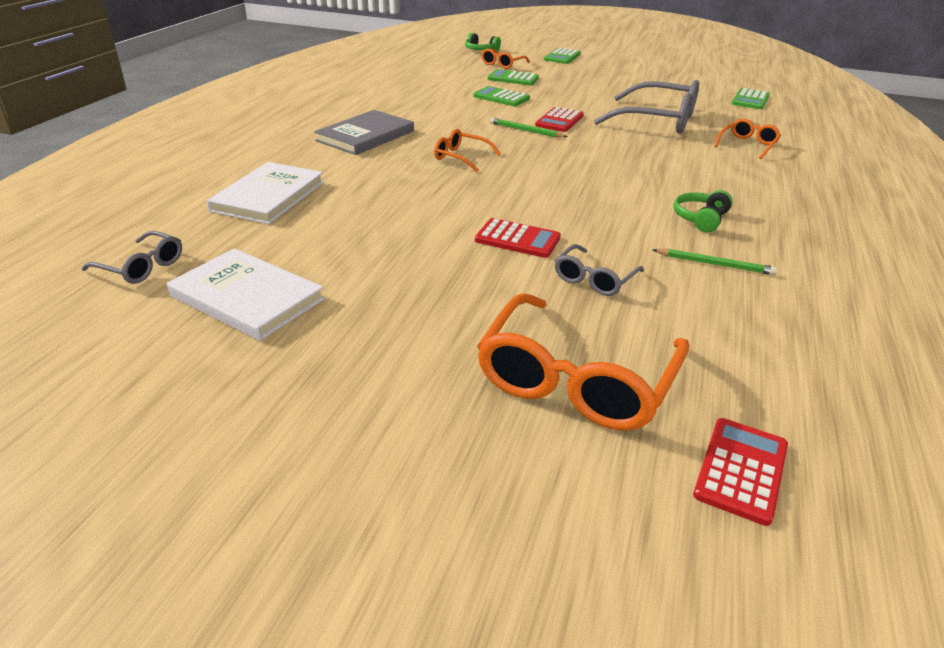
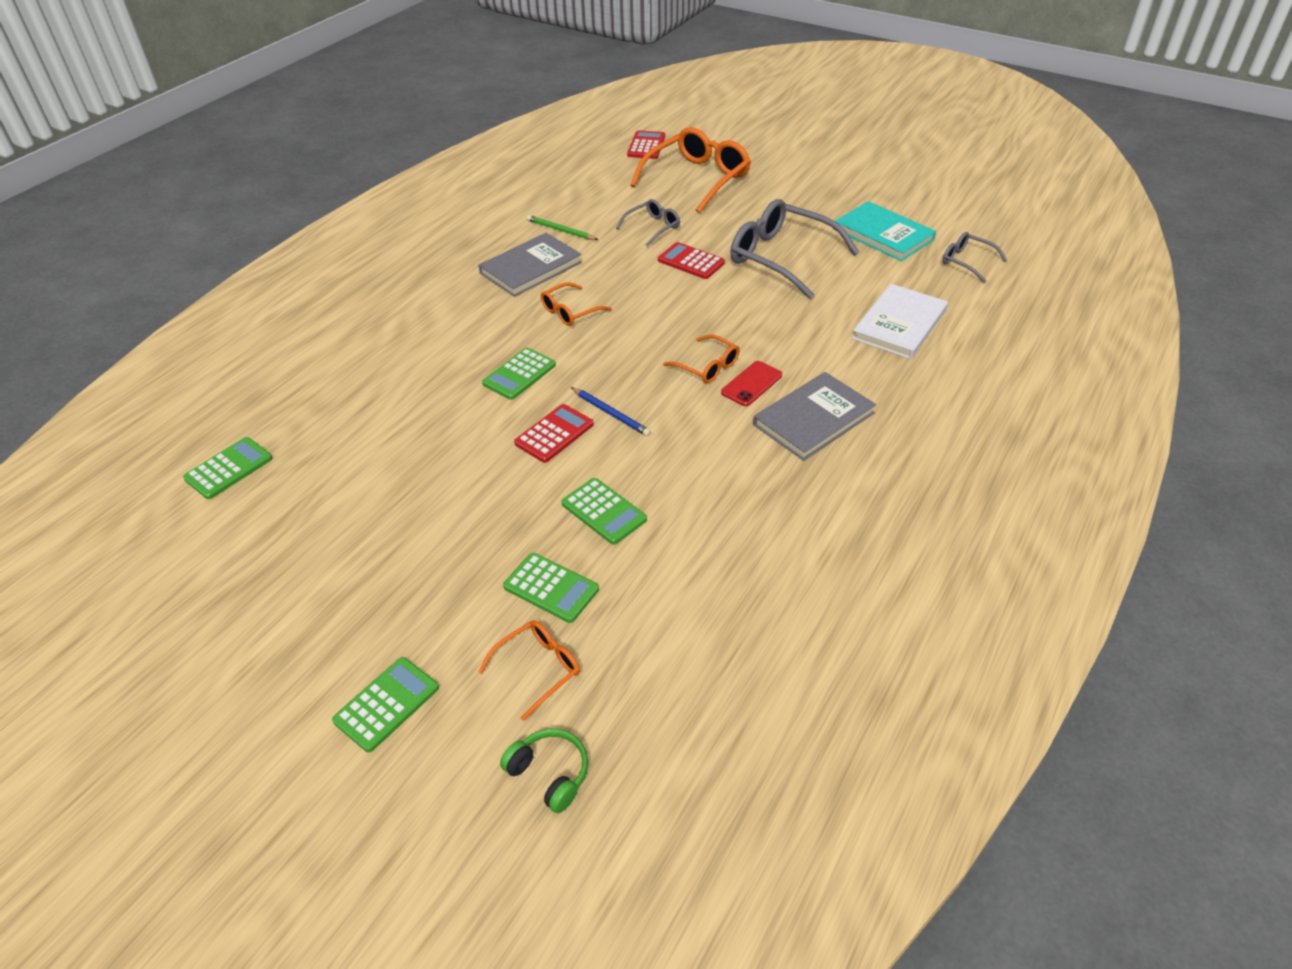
camera: 165 degrees left, 10 degrees up
(247, 297) = (883, 234): white book -> turquoise book
(419, 150) = (751, 384): none -> red phone
(526, 131) = (611, 413): green pencil -> blue pencil
(617, 145) = (519, 374): none -> green calculator
(657, 120) = (424, 423): grey glasses -> grey glasses (782, 258)
(701, 219) = (531, 268): green headphones -> grey book
(740, 470) = (646, 146): red calculator -> red calculator turned 150 degrees clockwise
(747, 145) = (371, 360): orange glasses -> orange glasses (570, 311)

